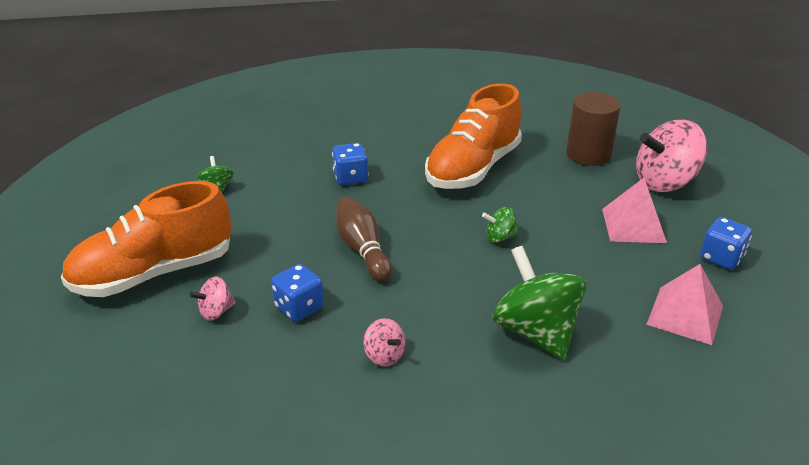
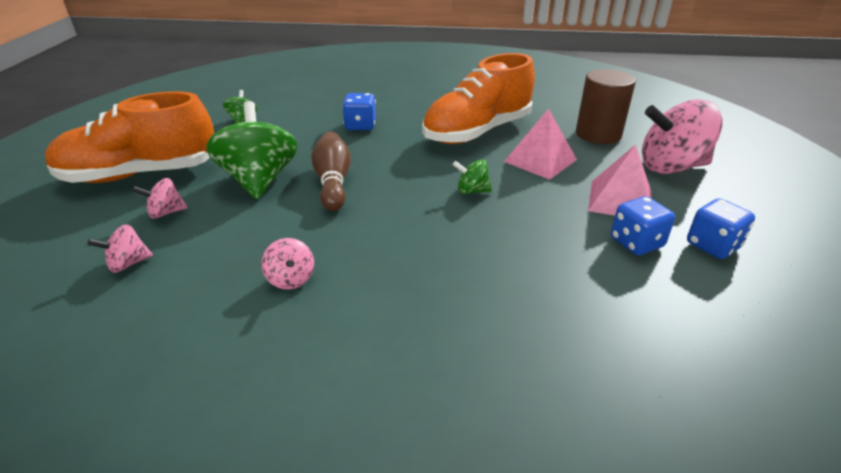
camera: 15 degrees right, 0 degrees up
(219, 370) = (128, 264): none -> pink spinning top
(299, 307) = (241, 221): blue dice -> blue dice (636, 243)
(535, 332) = (463, 284): green spinning top -> green spinning top (259, 180)
(685, 315) = (646, 297): pink pyramid -> pink pyramid (540, 160)

